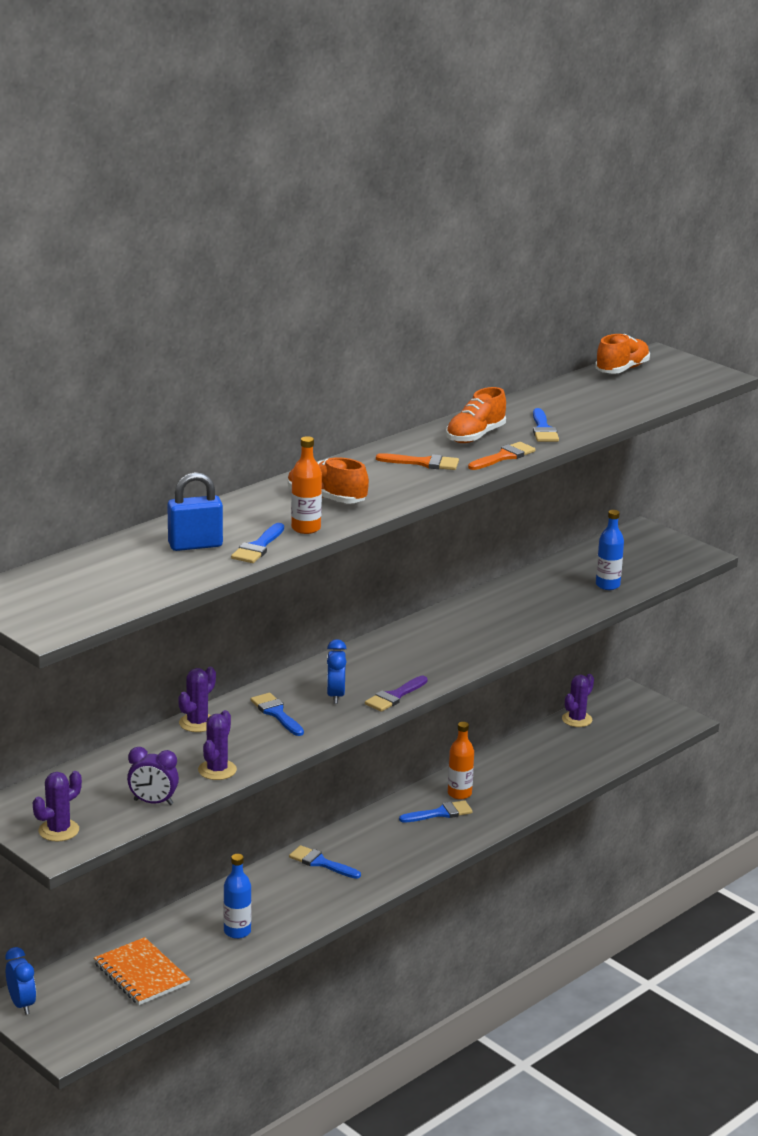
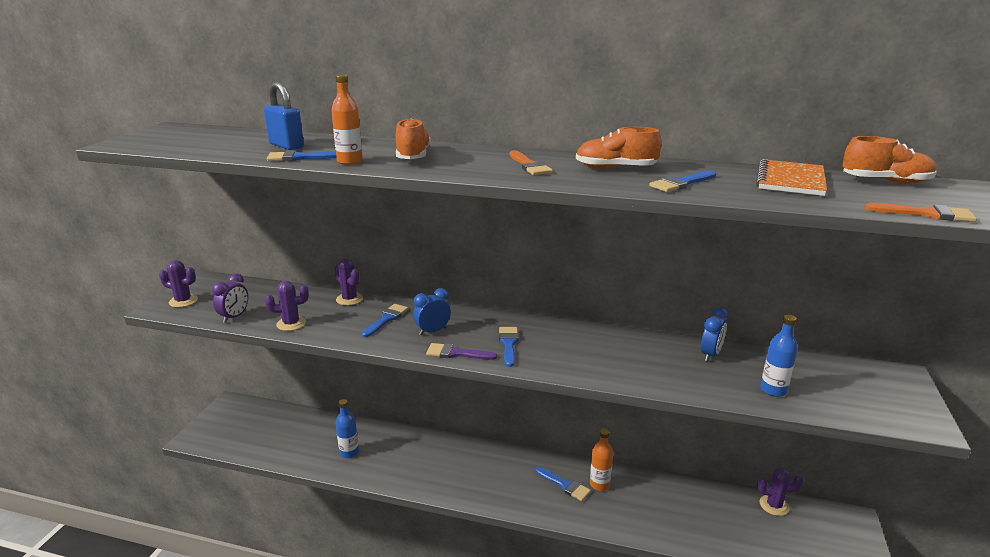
camera: 60 degrees right, 0 degrees up
(22, 1004) = (230, 406): blue clock -> blue clock (710, 355)
(141, 974) = (281, 434): orange notebook -> orange notebook (790, 180)
(153, 802) = (234, 317): purple clock -> purple clock turned 135 degrees counterclockwise
(197, 723) = (349, 299): purple cactus -> purple cactus turned 45 degrees clockwise
(321, 863) = (453, 455): blue brush -> blue brush (508, 344)
(504, 457) = (593, 183): orange brush -> orange brush (927, 214)

